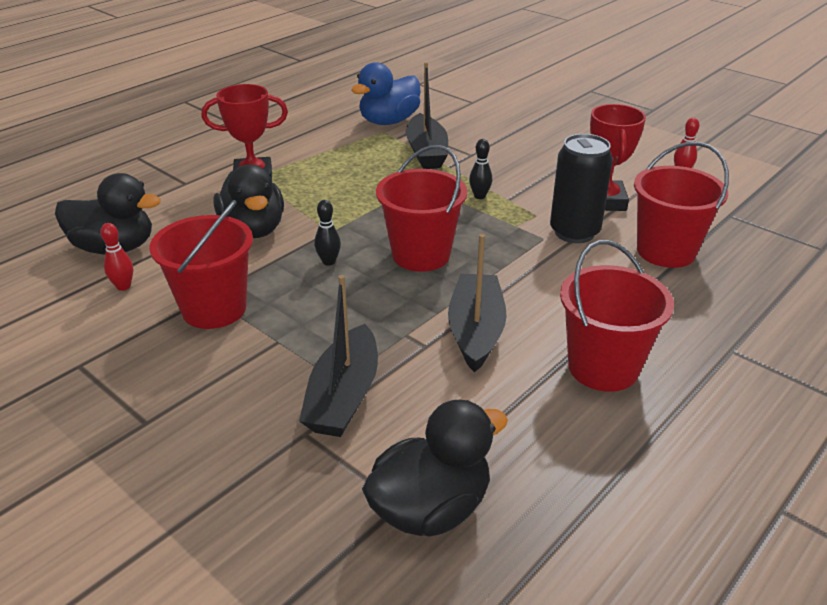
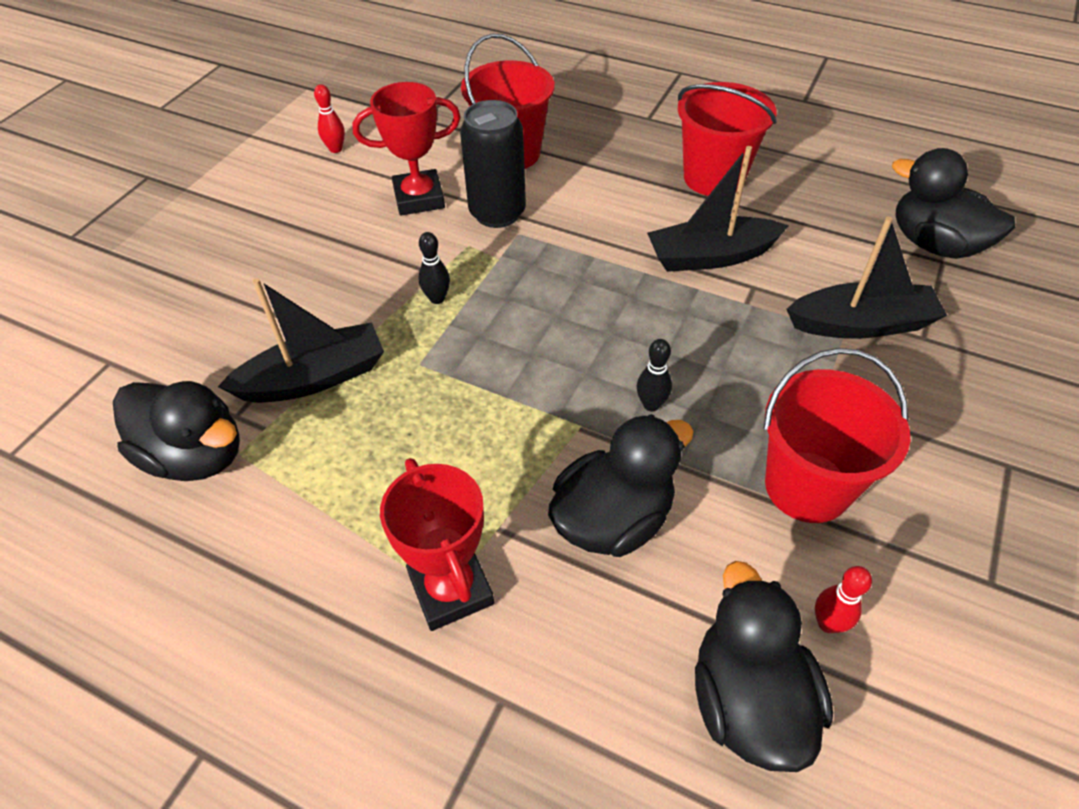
camera: 105 degrees left, 15 degrees up
(389, 121) = (196, 455): blue duck -> black duck
(421, 255) = (596, 323): red bucket -> none

